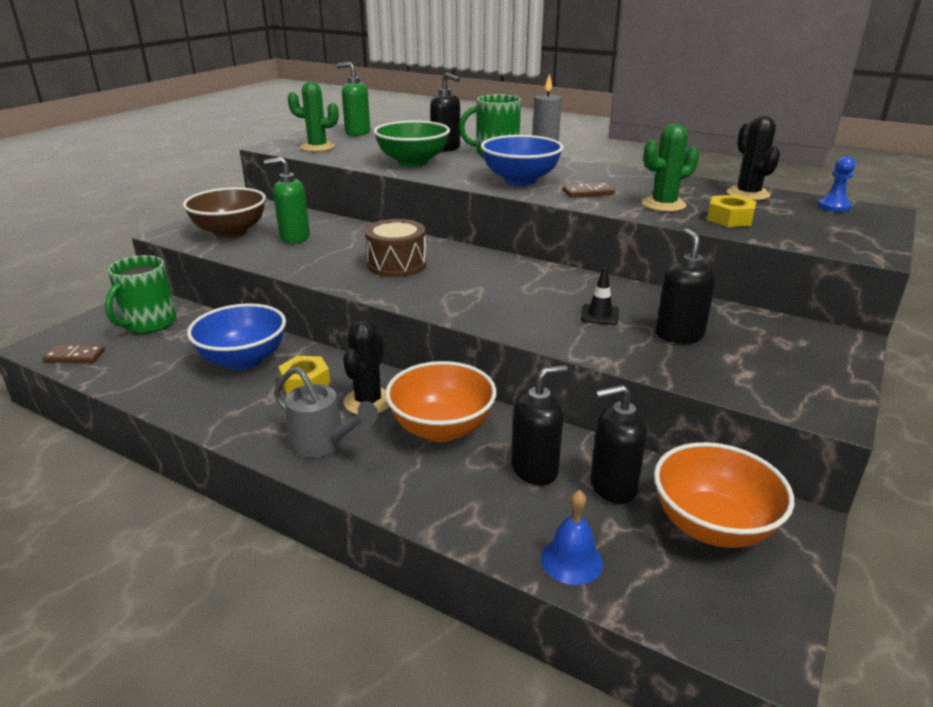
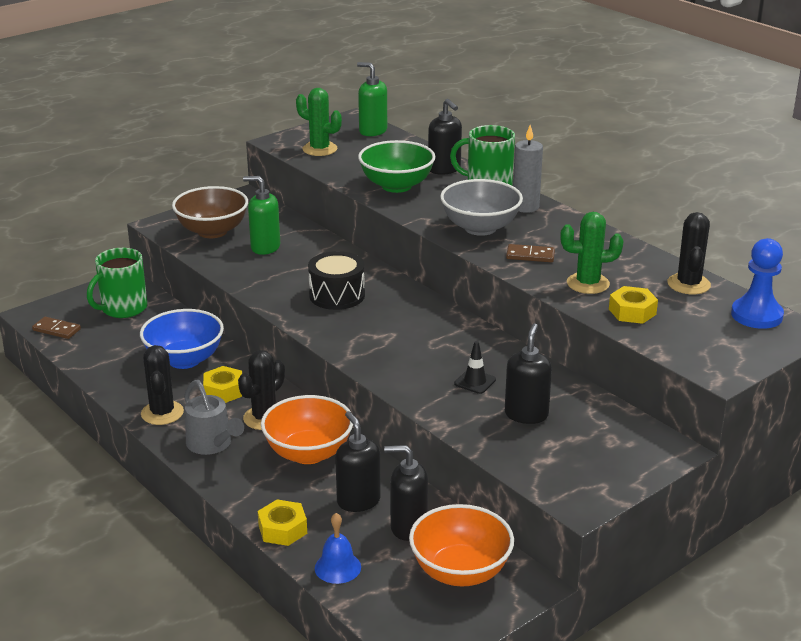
camera: 20 degrees right, 0 degrees up
(243, 420) = (162, 413): none -> black cactus
(397, 264) = (337, 295): brown drum -> black drum
(471, 527) = (282, 529): none -> yellow nut
(520, 180) = (480, 228): blue bowl -> grey bowl
(535, 469) = (358, 501): black soap dispenser -> black soap dispenser turned 105 degrees counterclockwise
(833, 206) = (756, 315): blue pawn -> blue pawn, size x1.64

